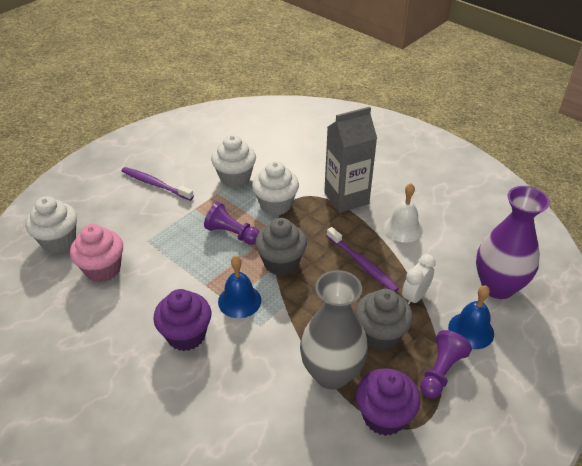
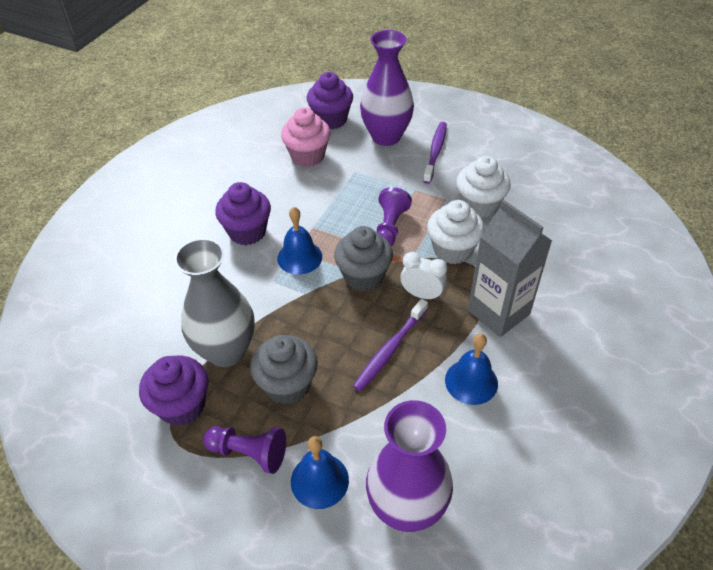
camera: 75 degrees right, 5 degrees up
(58, 241) = (331, 120): white cupcake -> purple cupcake
(113, 209) = (386, 137): none -> purple vase
(403, 228) = (471, 381): white bell -> blue bell
(414, 297) = (355, 411): white clock -> white clock (422, 294)

